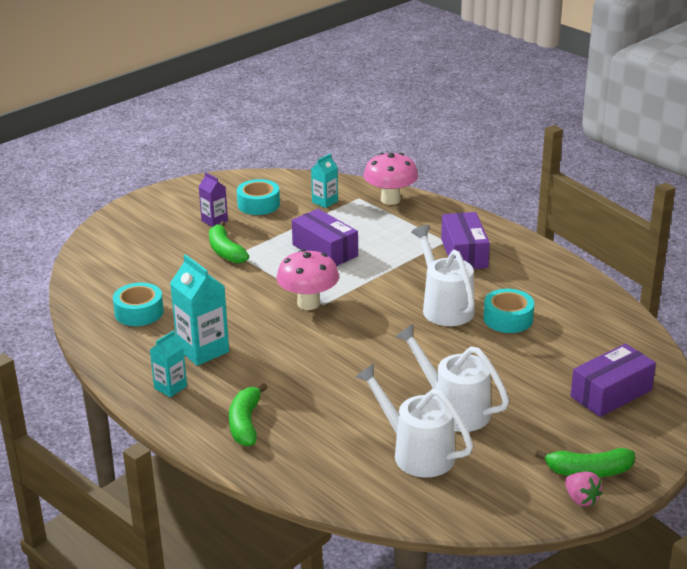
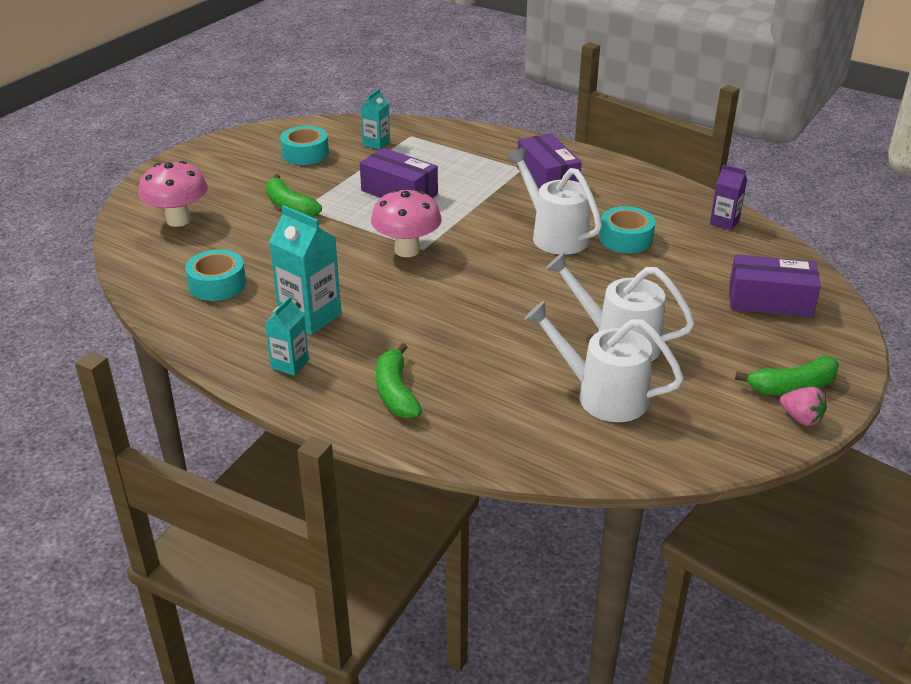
camera: 15 degrees left, 5 degrees up
(214, 221) = (263, 176): purple carton -> purple carton (724, 222)
(390, 200) = (445, 134): pink mushroom -> pink mushroom (178, 220)
(611, 393) = (769, 301): purple box -> purple box turned 60 degrees clockwise

